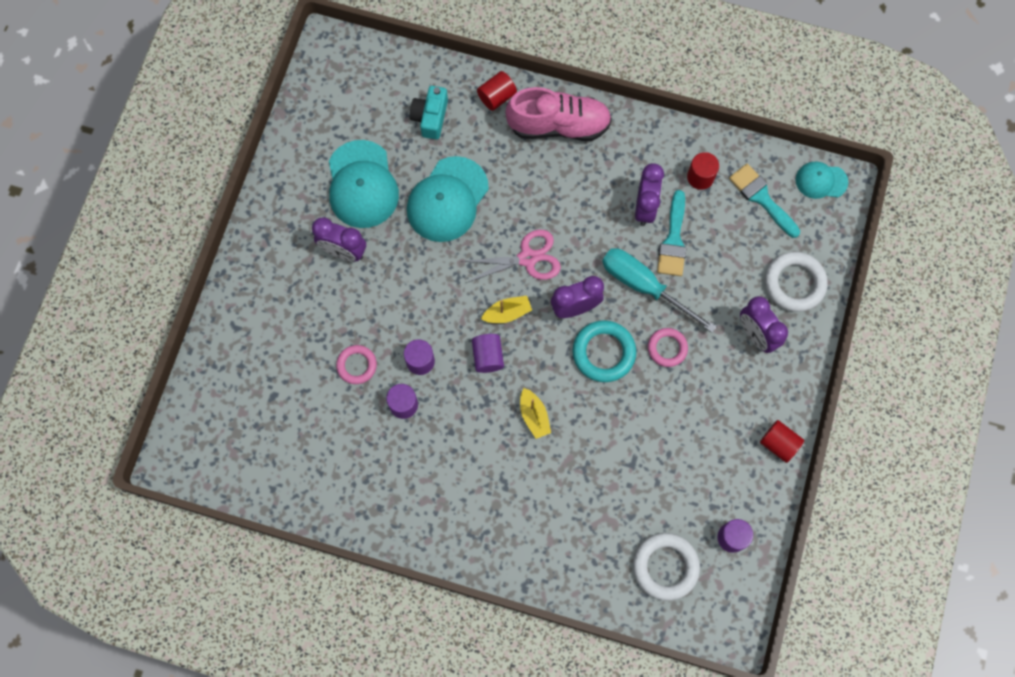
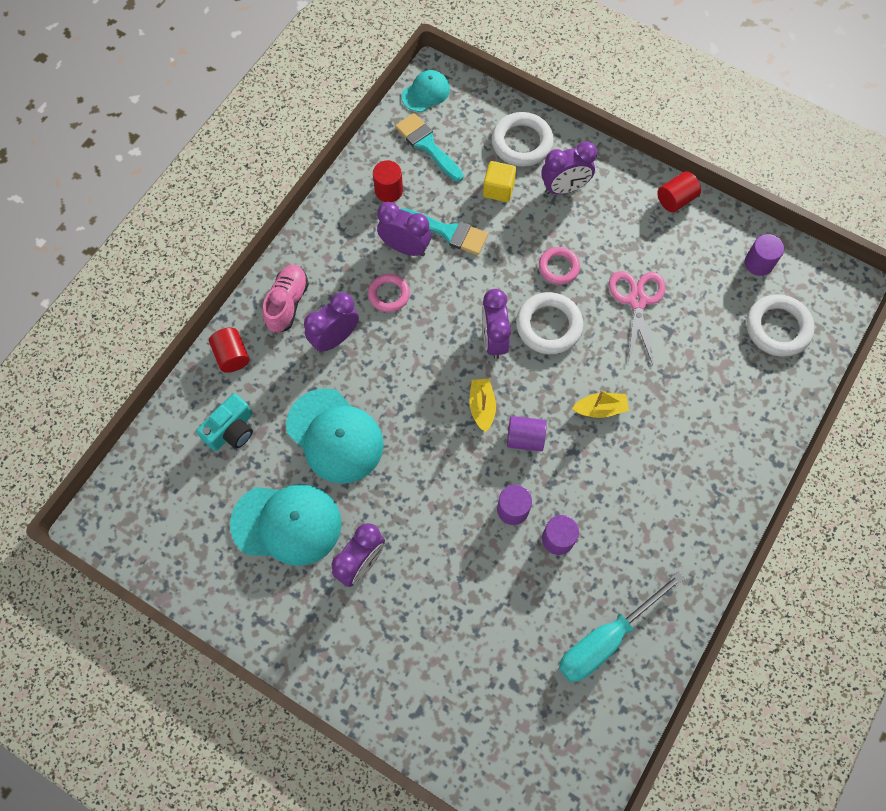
camera: 75 degrees left, 5 degrees down
(357, 365) = (500, 580): pink ring -> pink ring (389, 294)
(430, 117) = (231, 430): turquoise camera -> turquoise camera turned 75 degrees counterclockwise
(527, 258) = (426, 372): pink scissors -> pink scissors (637, 301)
(537, 174) = (335, 338): none -> purple clock
(558, 125) = (287, 303): pink shoe -> pink shoe, size x0.66
(603, 352) = (549, 326): turquoise ring -> white ring
(644, 286) = (489, 271): turquoise screwdriver -> turquoise screwdriver (606, 639)
(734, 274) = (498, 189): none -> yellow cube
(761, 198) = (427, 145): turquoise brush -> turquoise brush turned 75 degrees clockwise
(821, 181) = (425, 93): turquoise cap -> turquoise cap turned 150 degrees counterclockwise

